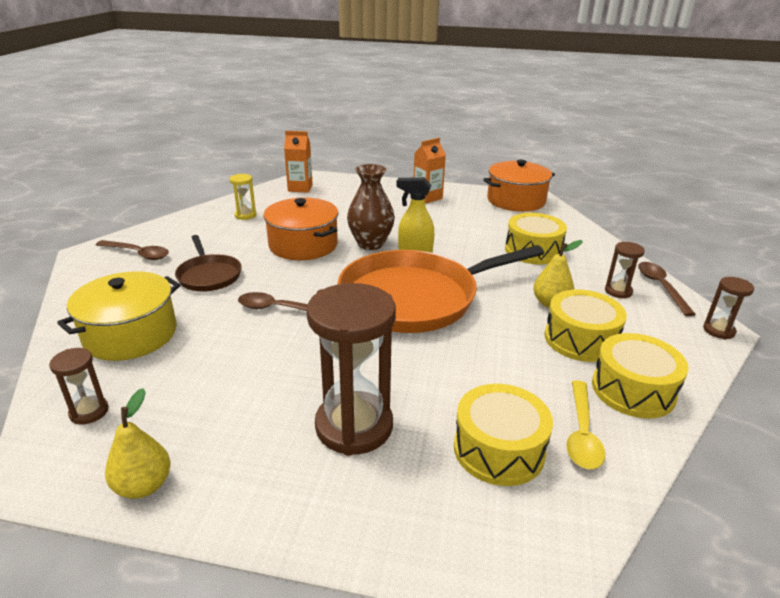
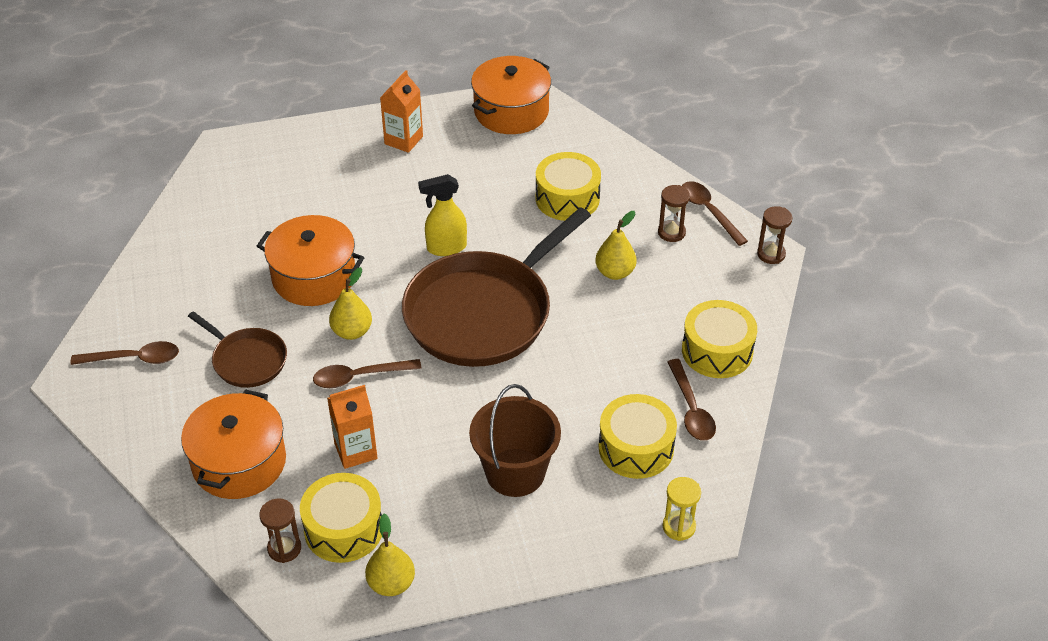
camera: 25 degrees left, 15 degrees up
(131, 334) = (239, 462): yellow pot -> orange pot
(245, 215) = (203, 250): yellow hourglass -> yellow hourglass (679, 527)
(300, 188) = (230, 174): orange carton -> orange carton (355, 451)
(300, 281) = (352, 331): none -> yellow pear
(354, 426) = (515, 472): brown hourglass -> brown bucket
(370, 244) = (388, 248): brown vase -> none
(414, 298) = (483, 313): orange pan -> brown pan
(580, 339) = (657, 309): yellow drum -> yellow drum (343, 529)
(582, 433) = (691, 409): yellow spoon -> brown spoon

